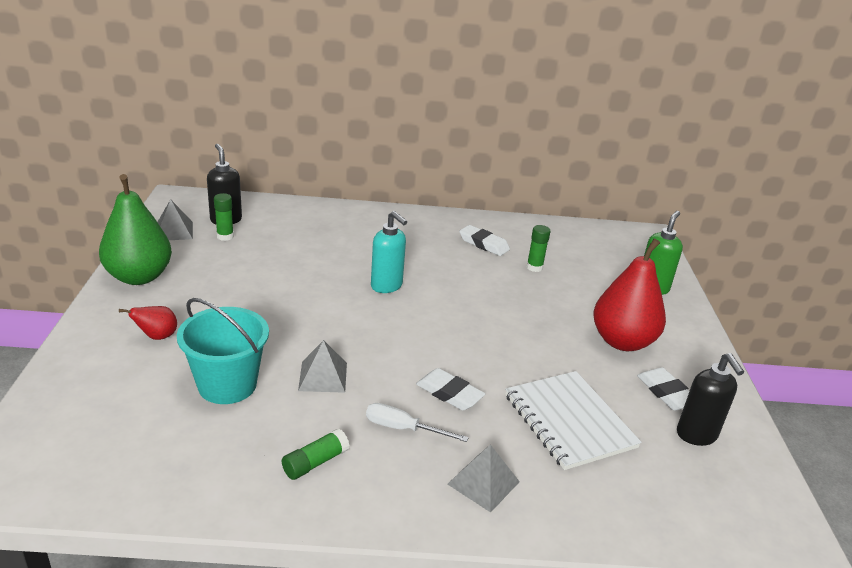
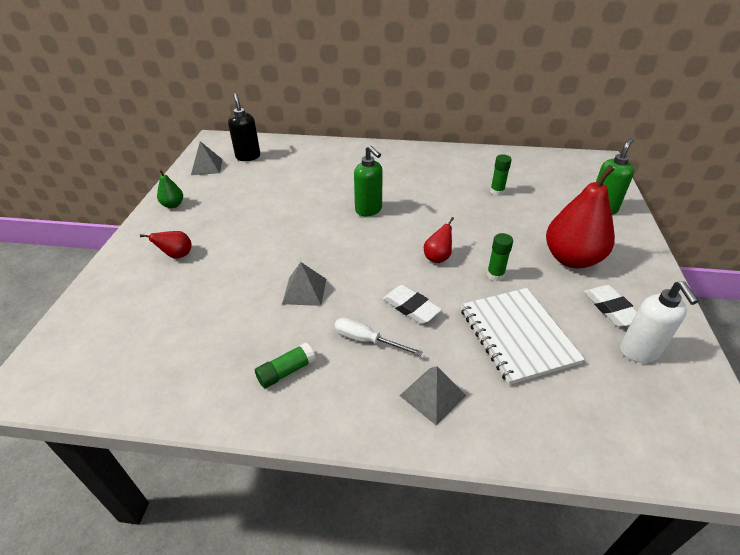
camera: 10 degrees right, 10 degrees up
(139, 277) = (173, 205): green pear -> green pear, size x0.46
(225, 236) = (245, 170): green glue stick -> green glue stick (495, 275)
(227, 385) = (225, 298): turquoise bucket -> none
(387, 286) = (369, 210): turquoise soap dispenser -> green soap dispenser
(473, 340) = (437, 257): none -> red pear
(483, 244) = (455, 172): white eraser -> none
(697, 435) = (639, 352): black soap dispenser -> white soap dispenser

